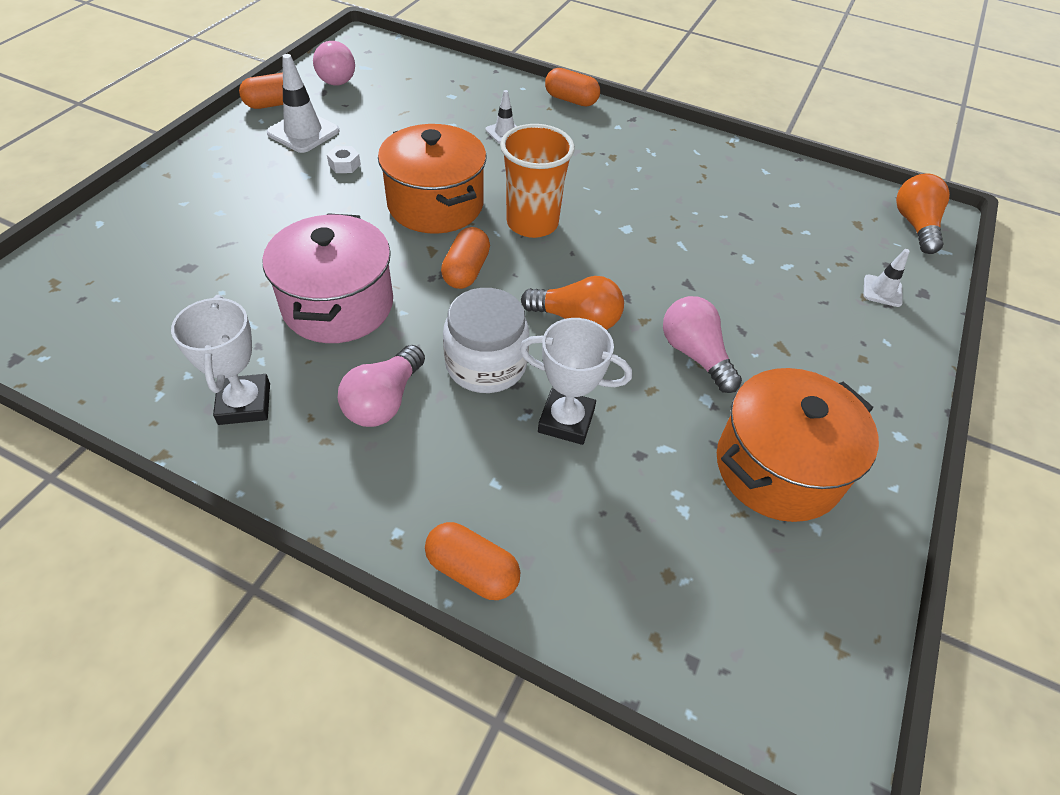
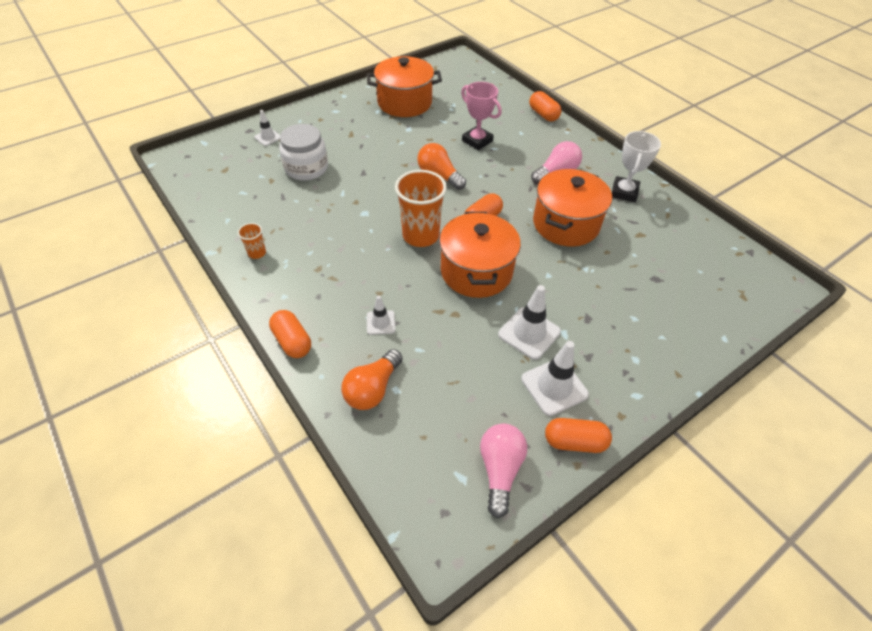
camera: 150 degrees left, 0 degrees up
(338, 305) = (565, 224): pink pot -> orange pot
(344, 165) = (529, 333): white nut -> white traffic cone
(486, 364) = (499, 171): white jar -> white jar (306, 168)
(566, 421) = (477, 141): white trophy -> pink trophy
(690, 151) = (257, 253): none -> orange cup
(695, 355) = (395, 144): pink light bulb -> none
(915, 225) = (194, 158): orange light bulb -> orange light bulb (373, 389)

